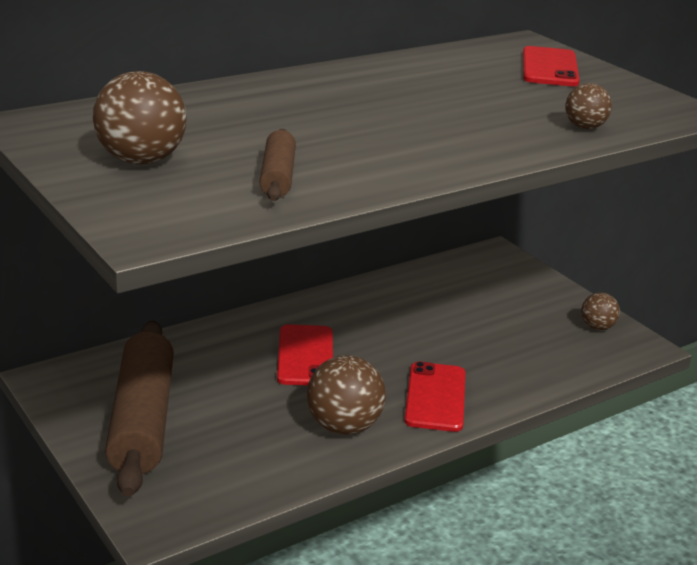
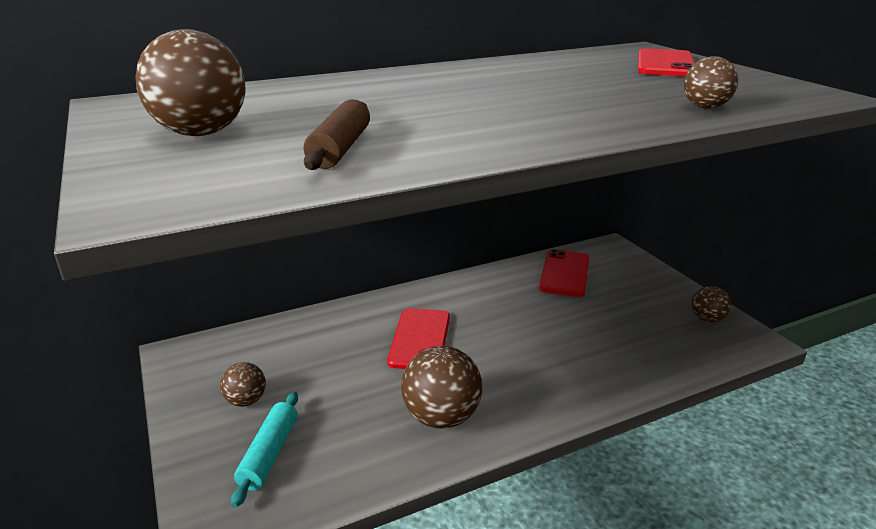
camera: 10 degrees right, 0 degrees up
(142, 420) = (246, 401): brown rolling pin -> brown ball
(184, 464) = (269, 454): none -> turquoise rolling pin
(435, 397) = (539, 388): red phone -> red phone (564, 273)

